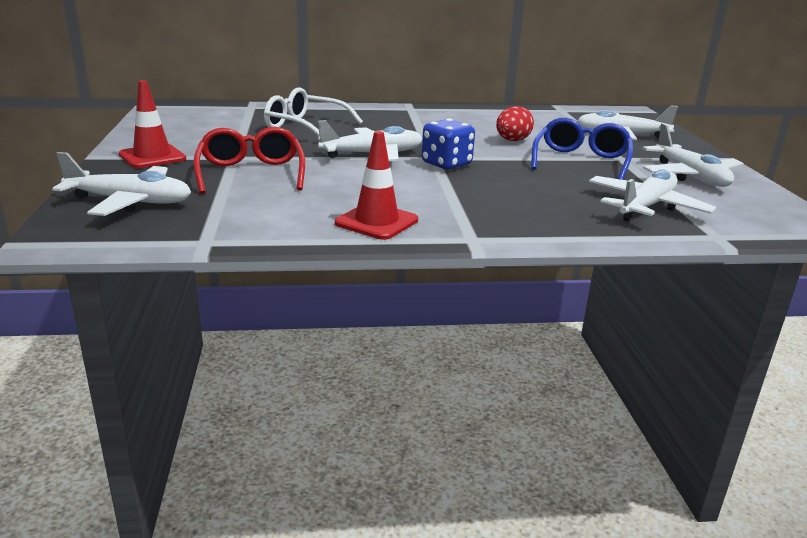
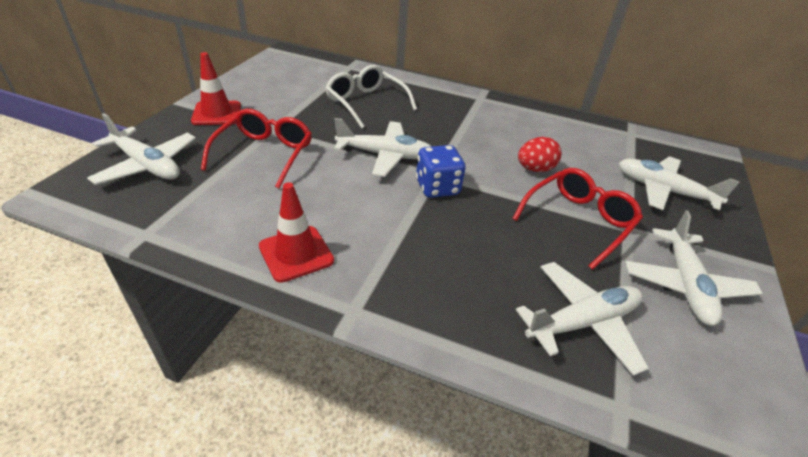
camera: 25 degrees right, 15 degrees up
(581, 161) = (578, 221): blue glasses -> red glasses

